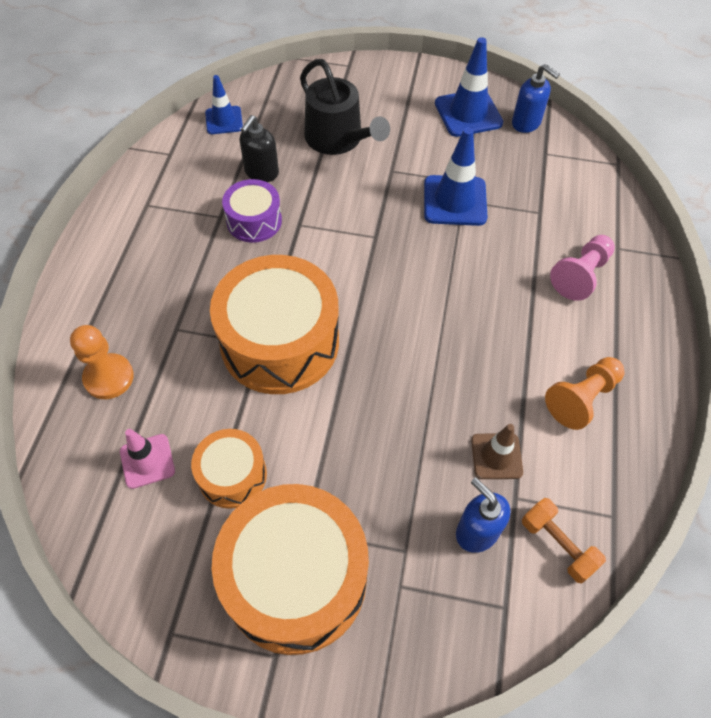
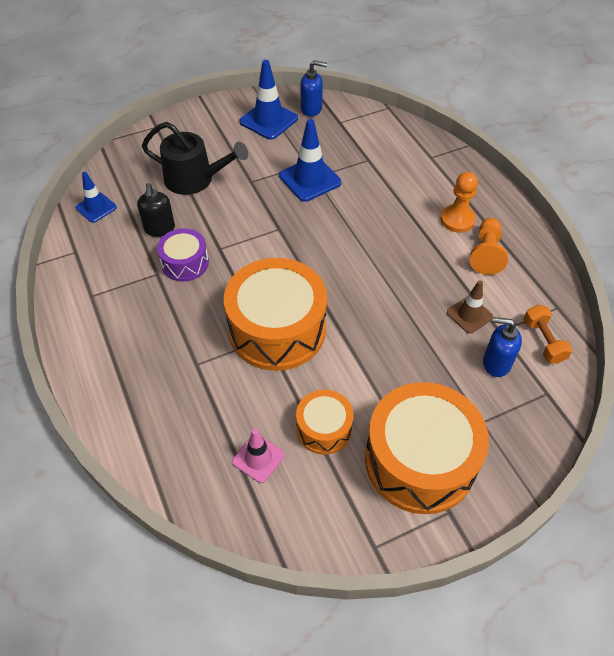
camera: 35 degrees left, 5 degrees down
(109, 377) = (177, 425): orange pawn -> orange pawn (457, 220)
(557, 545) = (543, 341): orange dumbbell -> orange dumbbell turned 60 degrees clockwise
(581, 275) = (424, 184): pink pawn -> none

